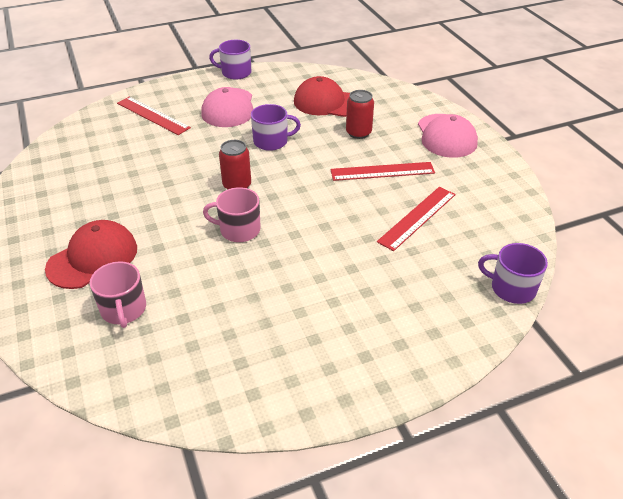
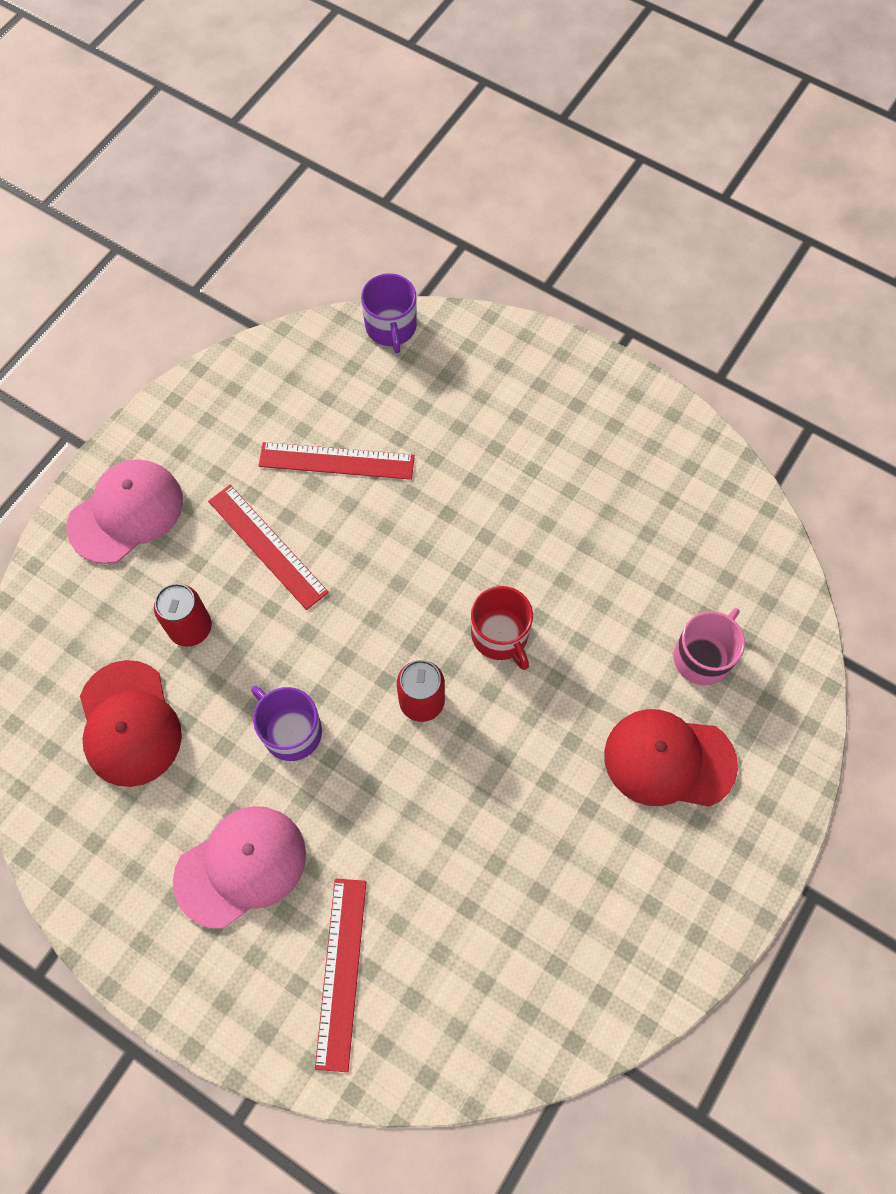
camera: 125 degrees left, 25 degrees up
(235, 72) = (116, 948): purple mug -> none
(239, 230) = (500, 635): pink mug -> red mug

